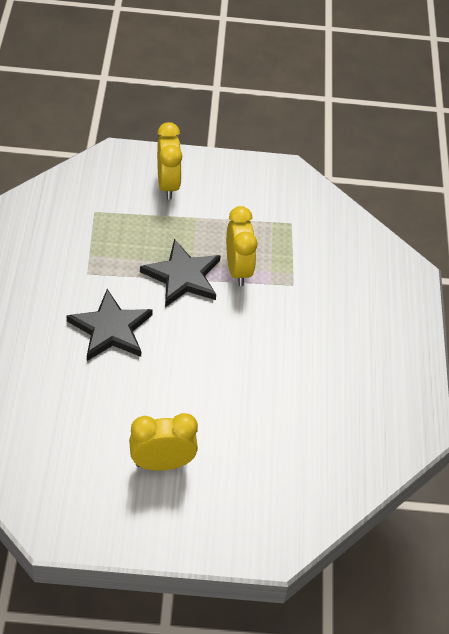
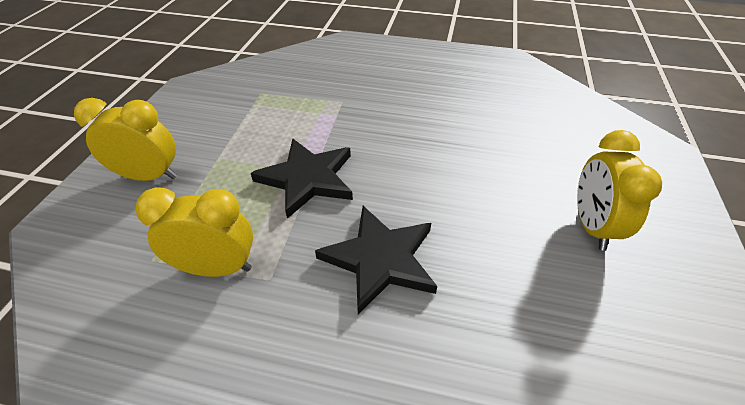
camera: 75 degrees left, 5 degrees down
(238, 269) = (311, 134): yellow clock -> yellow clock (216, 268)

